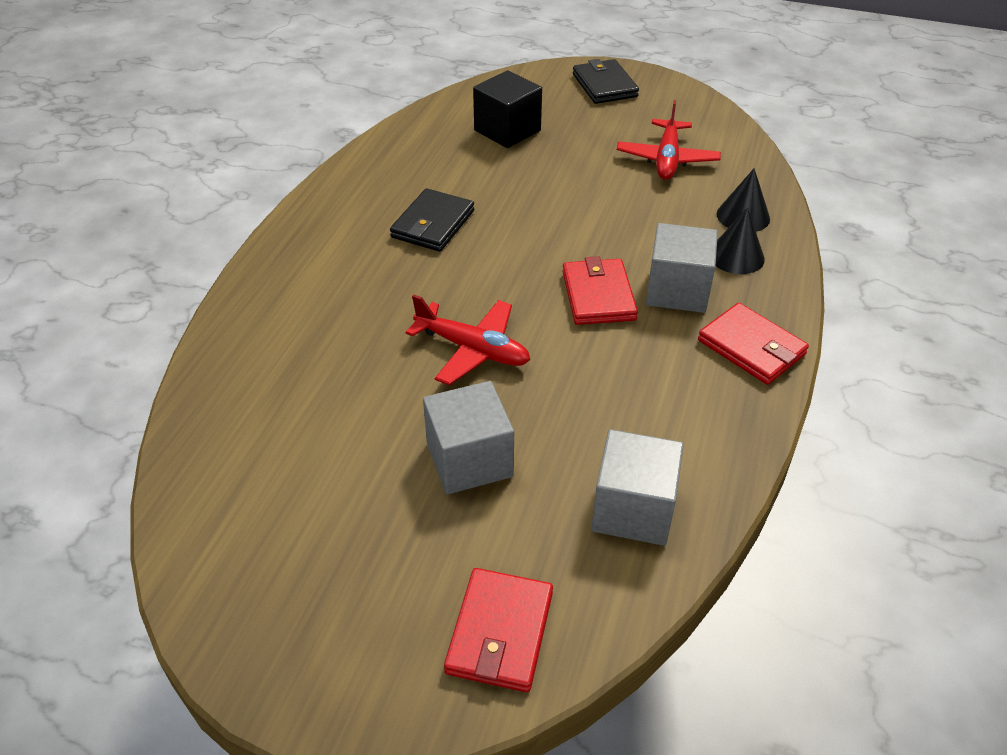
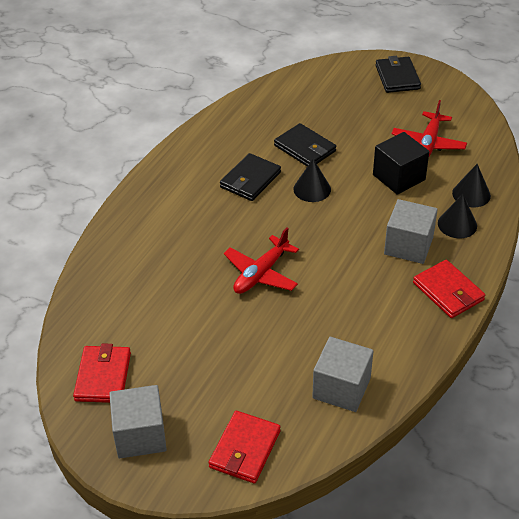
camera: 10 degrees right, 0 degrees up
(469, 460) = (245, 345): grey cube -> grey cube (140, 435)
(472, 350) = (261, 273): red plane -> red plane turned 90 degrees clockwise
(501, 178) = (305, 148): none -> black wallet
(507, 130) = (317, 110): black cube -> black cube (399, 177)
(523, 228) = (312, 189): none -> black cone
(598, 295) = (353, 244): red wallet -> red wallet (103, 376)

